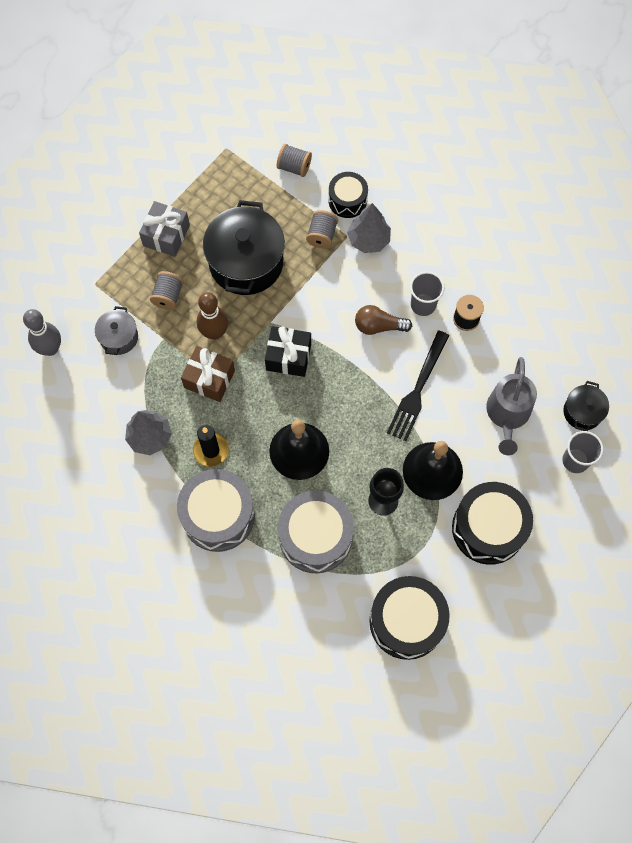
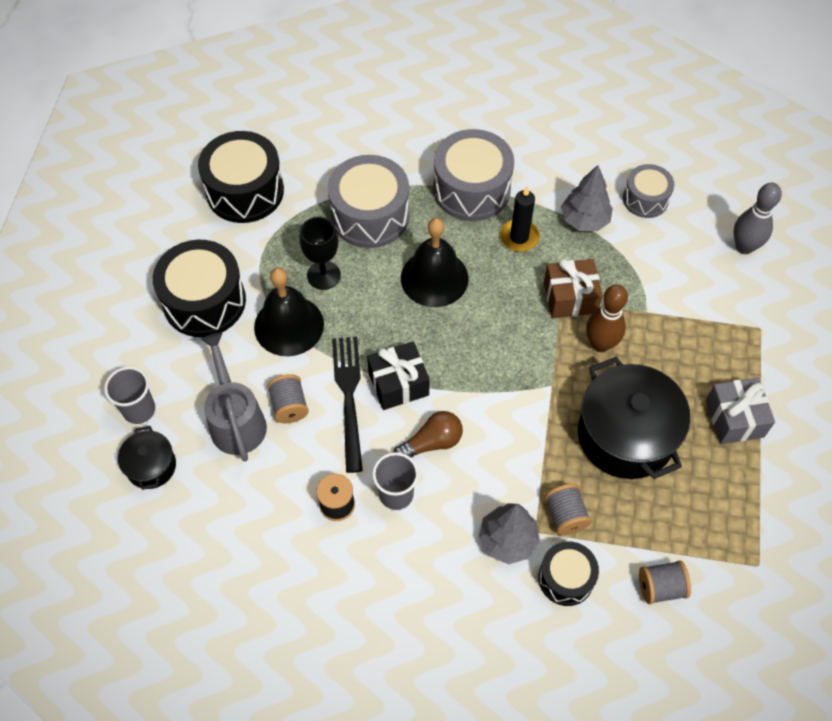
camera: 150 degrees right, 10 degrees down
(89, 429) = (645, 199): none -> grey drum
(119, 337) = (690, 290): grey pot -> none
(168, 296) = (677, 355): grey spool -> grey spool (289, 406)
(288, 357) = (507, 359): black gift -> black gift (398, 384)

